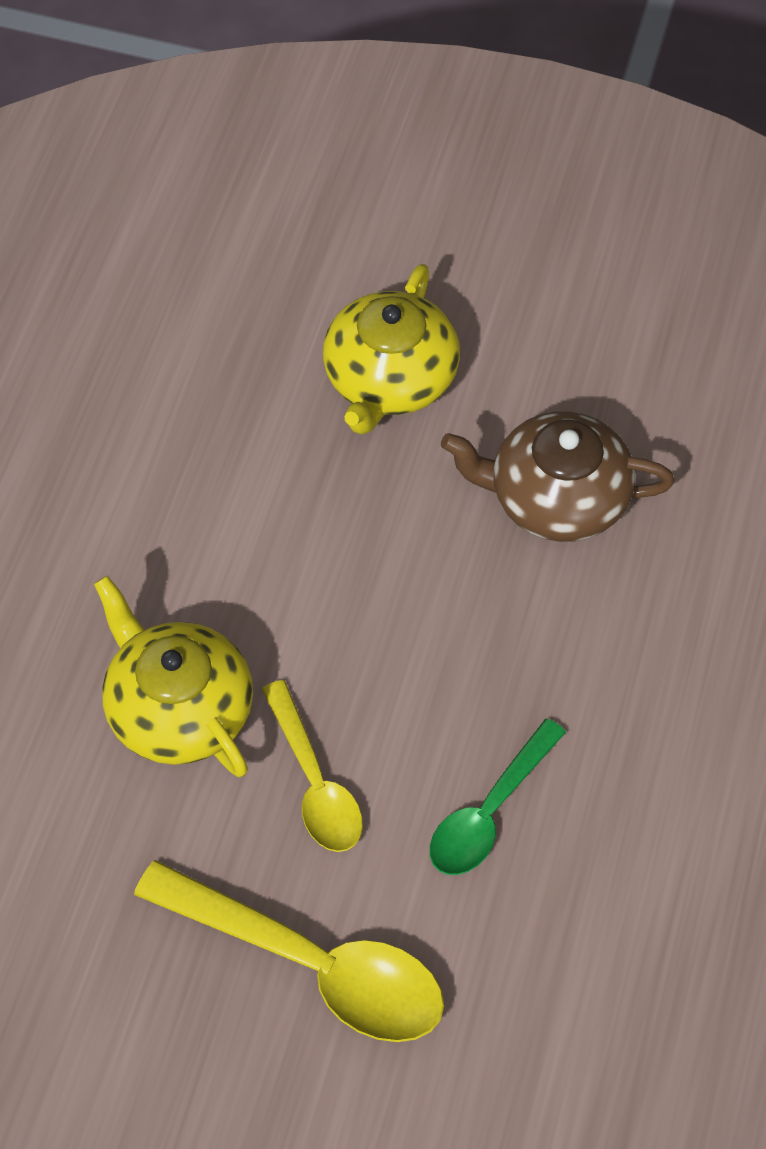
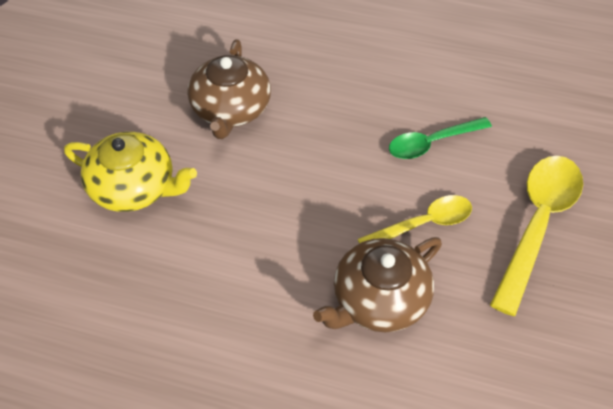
camera: 90 degrees left, 5 degrees down
(178, 709) = (379, 299): yellow teapot -> brown teapot
(490, 811) = (432, 143): green spoon -> green spoon turned 120 degrees clockwise

